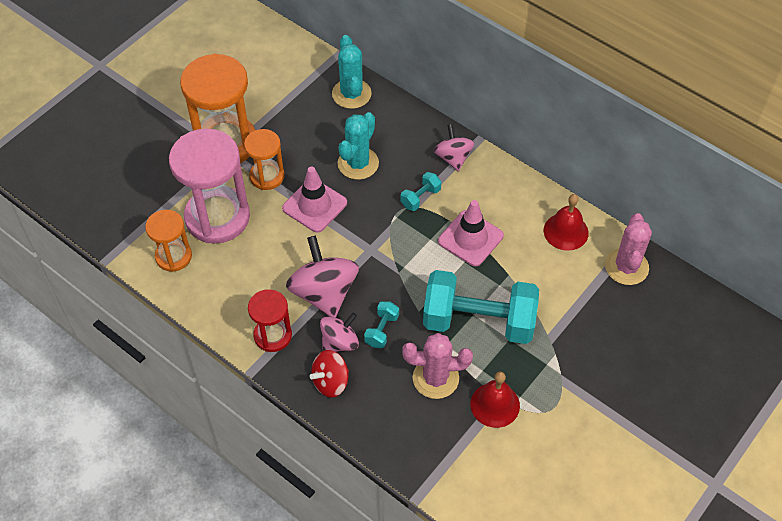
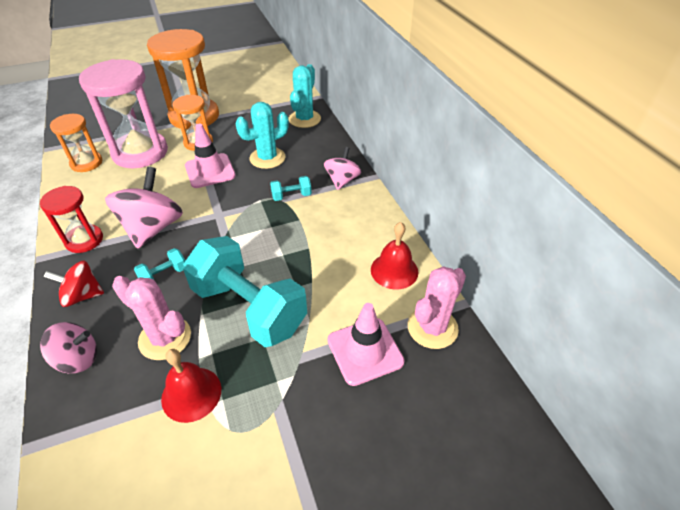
camera: 30 degrees right, 10 degrees down
(340, 342) = (123, 269): pink spinning top -> pink spinning top (78, 359)
(470, 238) = (304, 240): pink traffic cone -> pink traffic cone (365, 351)

